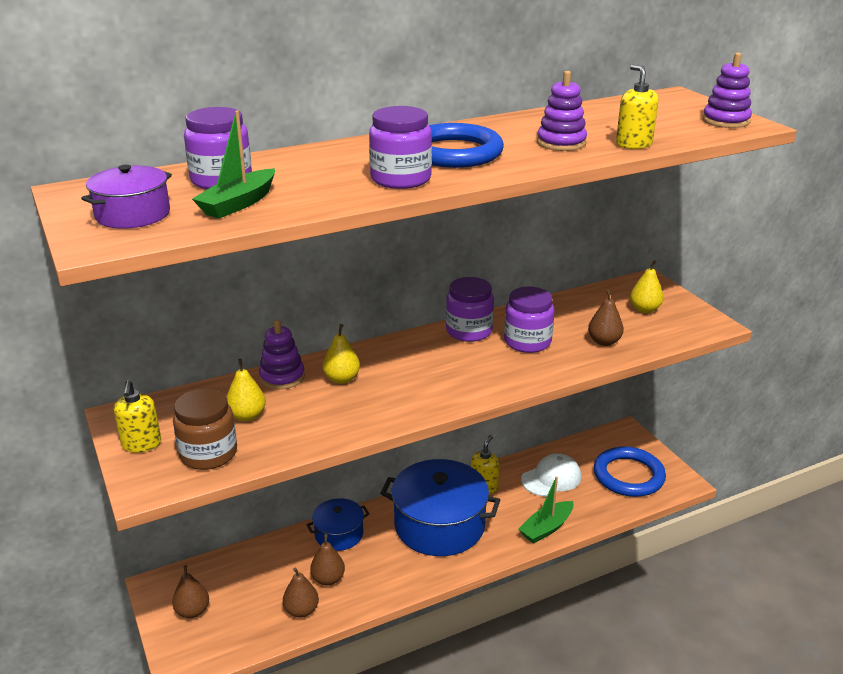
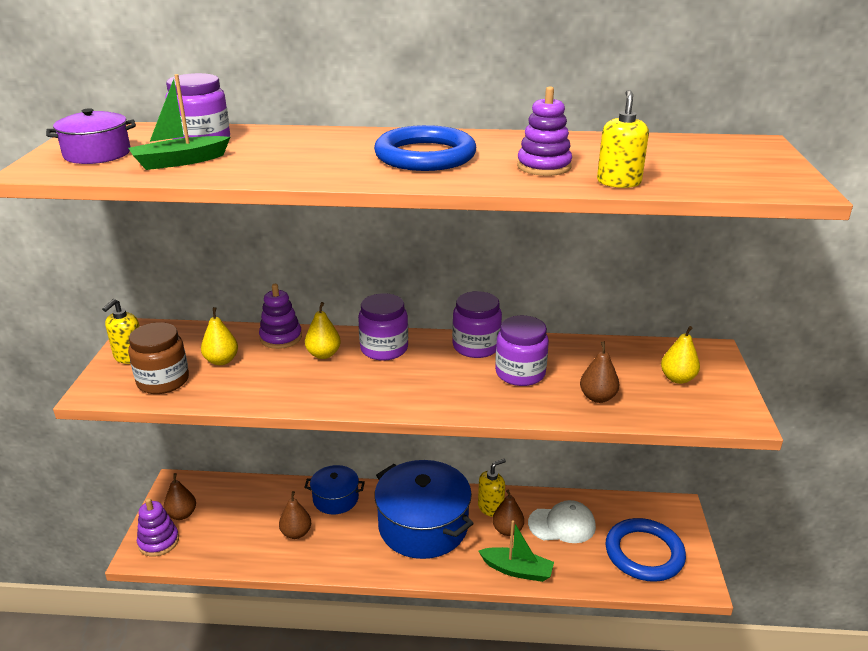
camera: 30 degrees right, 0 degrees up
(301, 610) = (255, 550): brown pear -> brown pear (507, 530)
(401, 179) = (337, 169): purple jar -> purple jar (384, 349)
(546, 528) = (517, 570): green boat -> green boat turned 150 degrees counterclockwise
(726, 121) = (772, 179): purple stacking toy -> purple stacking toy (158, 541)

